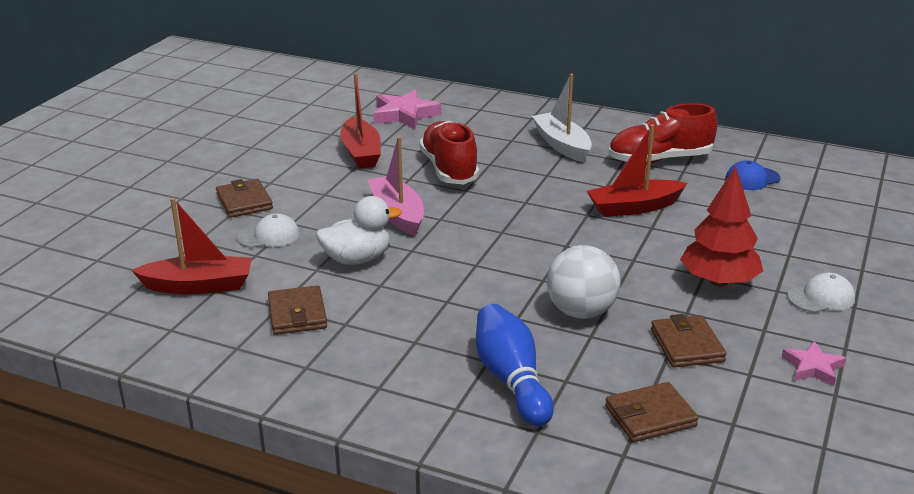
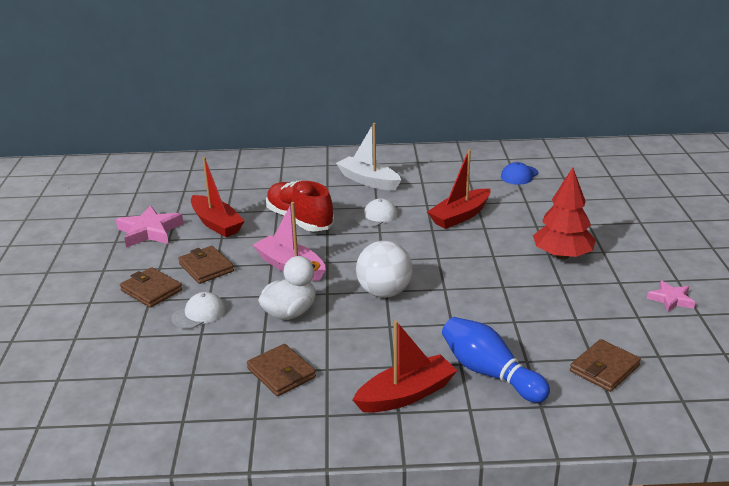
camera: 25 degrees left, 0 degrees up
(199, 286) = (174, 374): red boat -> red boat (406, 394)
(404, 114) = (225, 184): pink star -> pink star (149, 231)
(581, 312) = (492, 305): white ball -> white ball (384, 292)
(660, 160) = (446, 176): red shoe -> none
(686, 345) = (582, 308): brown wallet -> brown wallet (206, 267)
(821, 298) = (634, 249): white cap -> white cap (376, 216)

